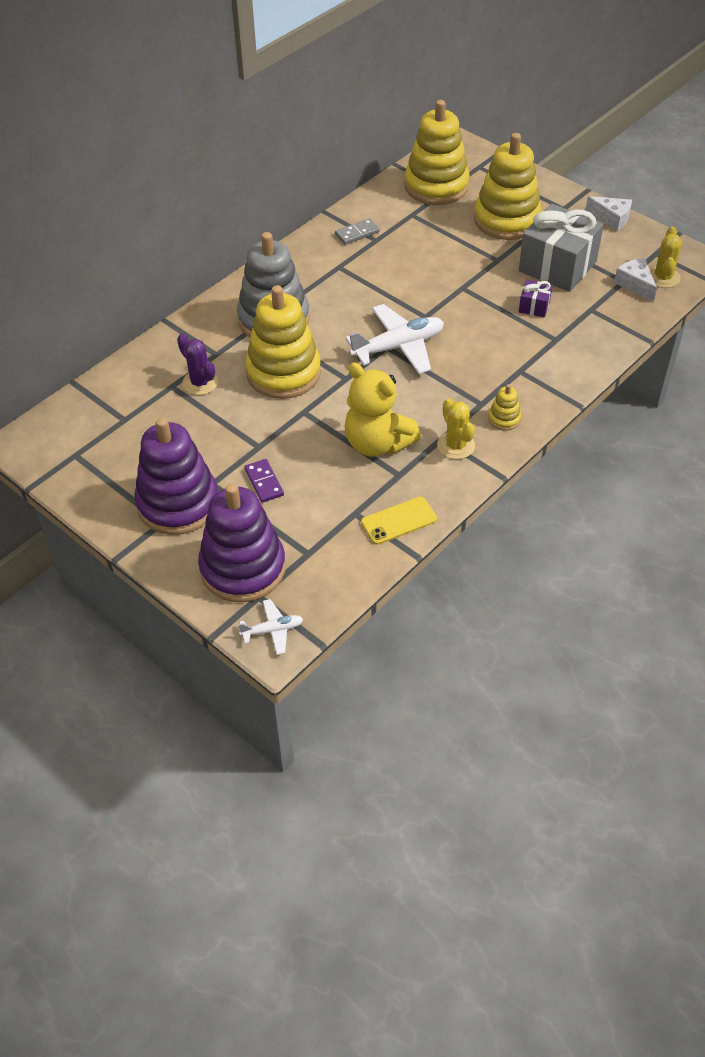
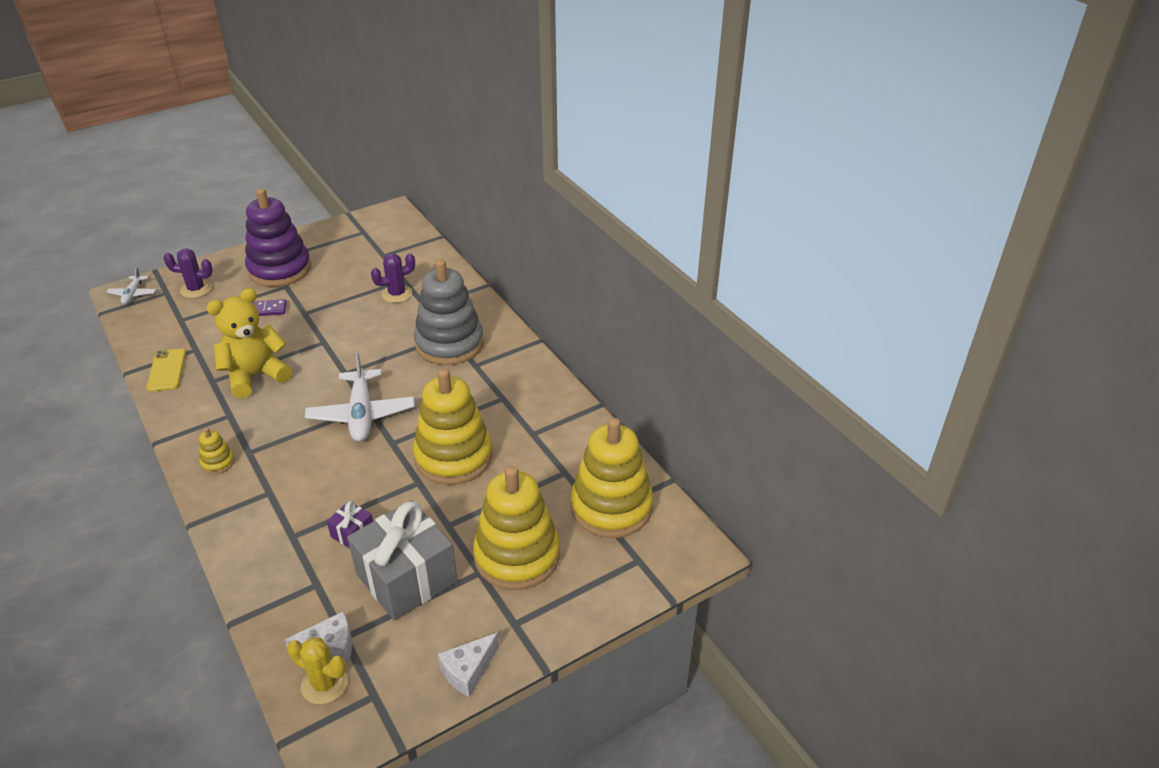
camera: 105 degrees right, 10 degrees down
(243, 568) = (196, 289): purple stacking toy -> purple cactus
(283, 373) = (377, 338): yellow stacking toy -> yellow stacking toy (453, 457)
(357, 233) = (550, 421): grey domino -> none
(456, 445) = (214, 422): yellow cactus -> none

